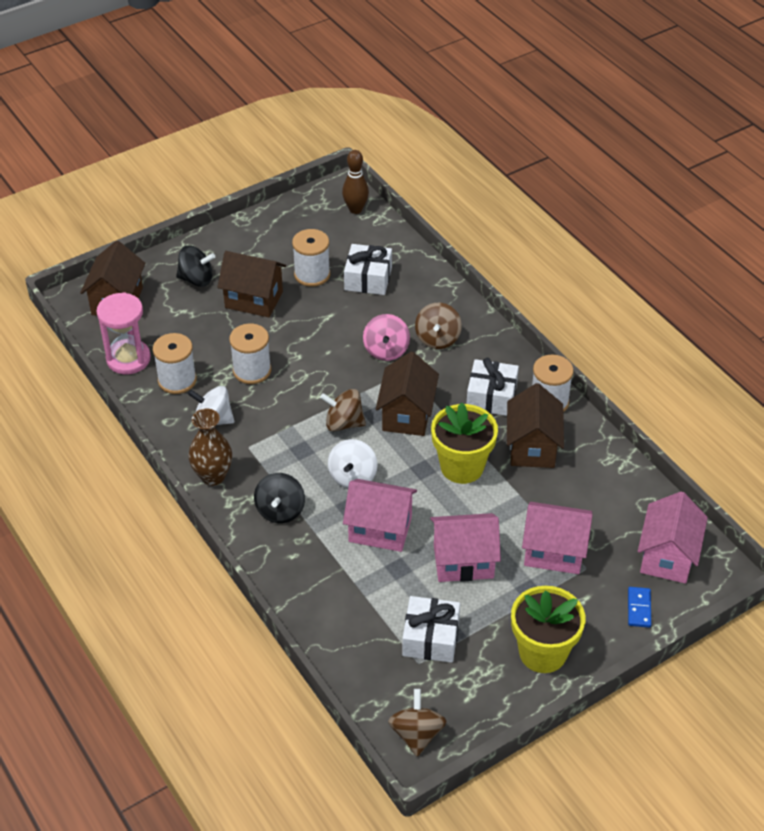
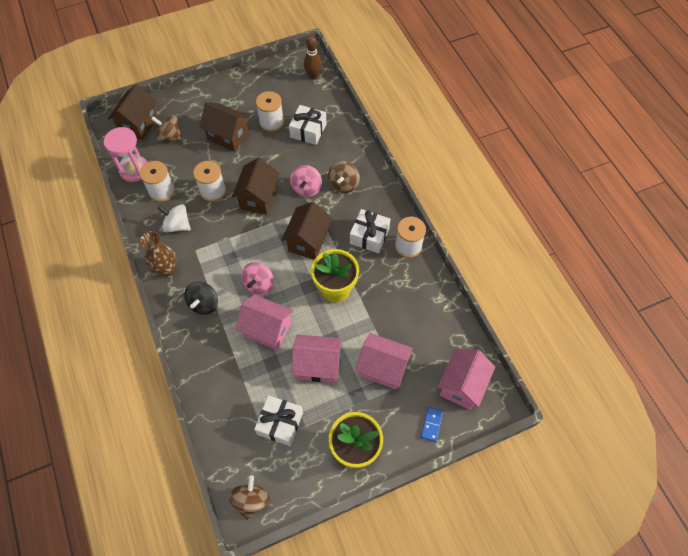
camera: 10 degrees right, 15 degrees up
(196, 279) = (194, 115): black spinning top -> none
(343, 423) = (263, 241): brown spinning top -> brown spinning top (170, 137)
(353, 477) = (259, 285): white spinning top -> pink spinning top
(532, 447) = (388, 280): brown house -> brown house (258, 198)

